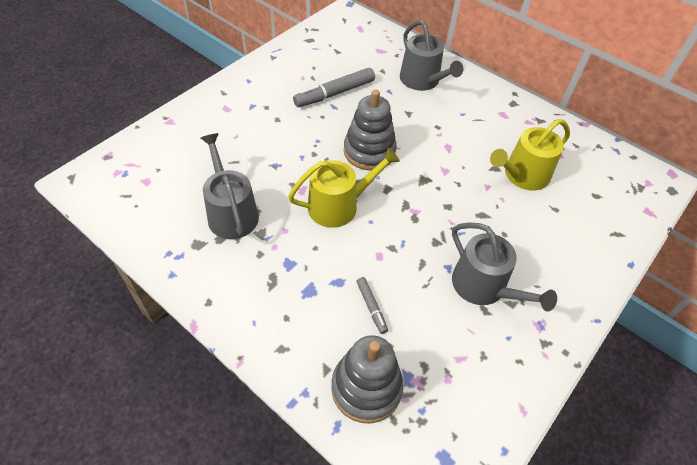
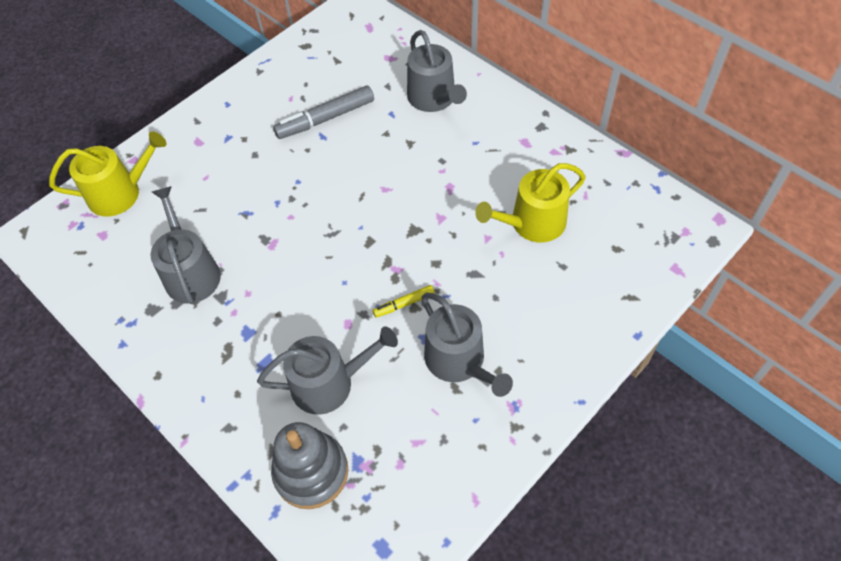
camera: 10 degrees right, 5 degrees up
(339, 205) = (311, 263): yellow watering can -> yellow watering can (121, 193)
(369, 151) = (355, 195): grey stacking toy -> none
(371, 307) = (330, 383): grey marker -> grey watering can
(426, 239) = (404, 304): none -> yellow marker

